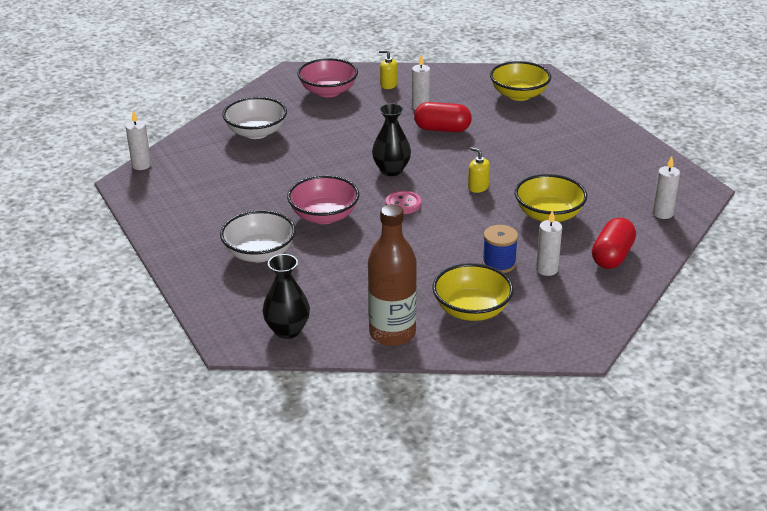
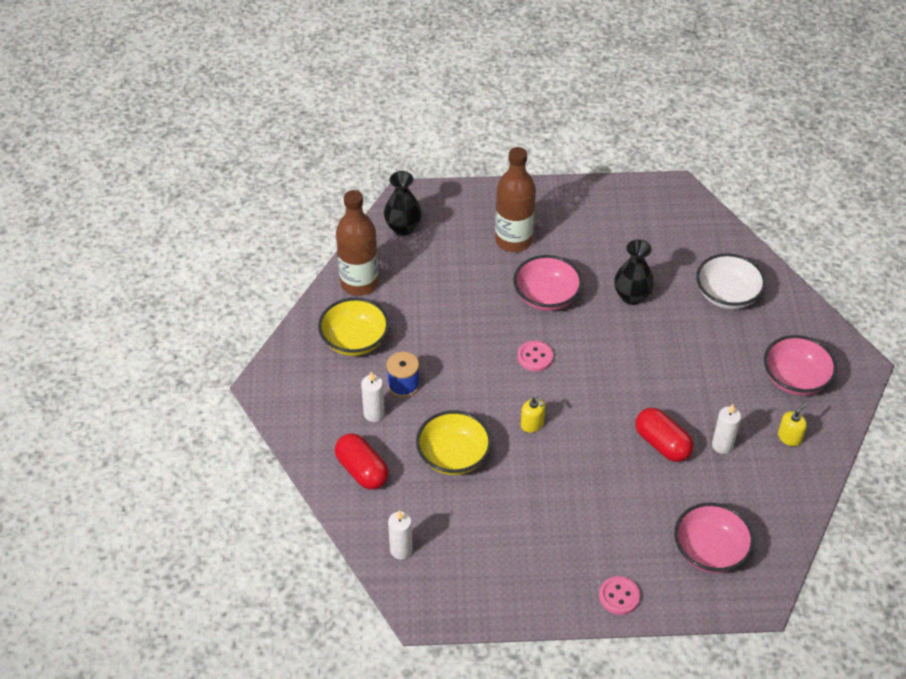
camera: 115 degrees right, 15 degrees up
(141, 165) = (701, 203): white candle -> none
(259, 253) = (513, 240): white bowl -> brown bottle
(391, 170) = (599, 371): black vase -> black vase (631, 296)
(442, 129) = (662, 444): red capsule -> red capsule turned 75 degrees counterclockwise
(478, 187) = (532, 424): yellow soap dispenser -> yellow soap dispenser turned 75 degrees clockwise
(519, 95) = (710, 551): yellow bowl -> pink bowl
(593, 118) = (619, 596): none -> pink button

